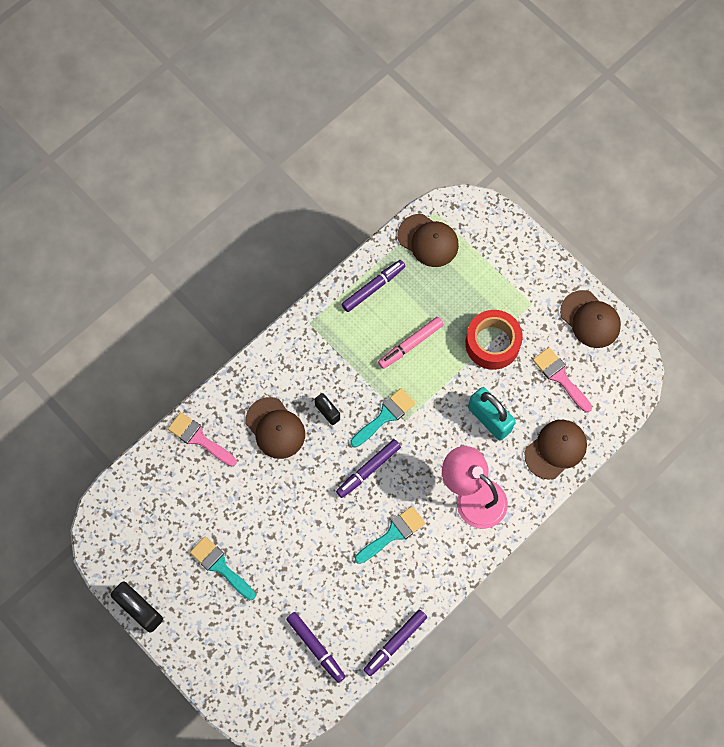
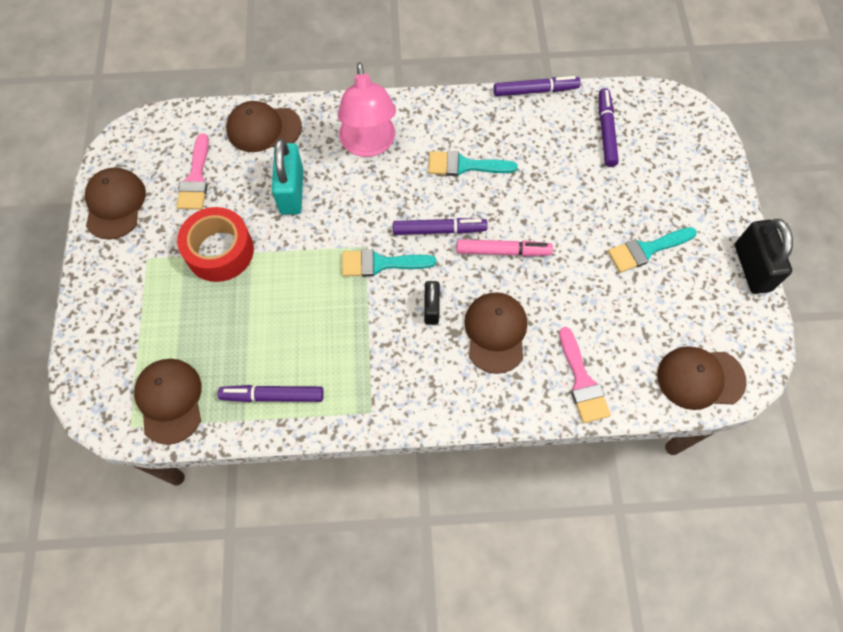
camera: 140 degrees left, 5 degrees down
(127, 498) = (700, 378): none -> brown cap
(220, 566) = (646, 250): turquoise brush -> turquoise brush turned 75 degrees clockwise
(410, 344) = (293, 309): pink marker -> pink marker (503, 251)

